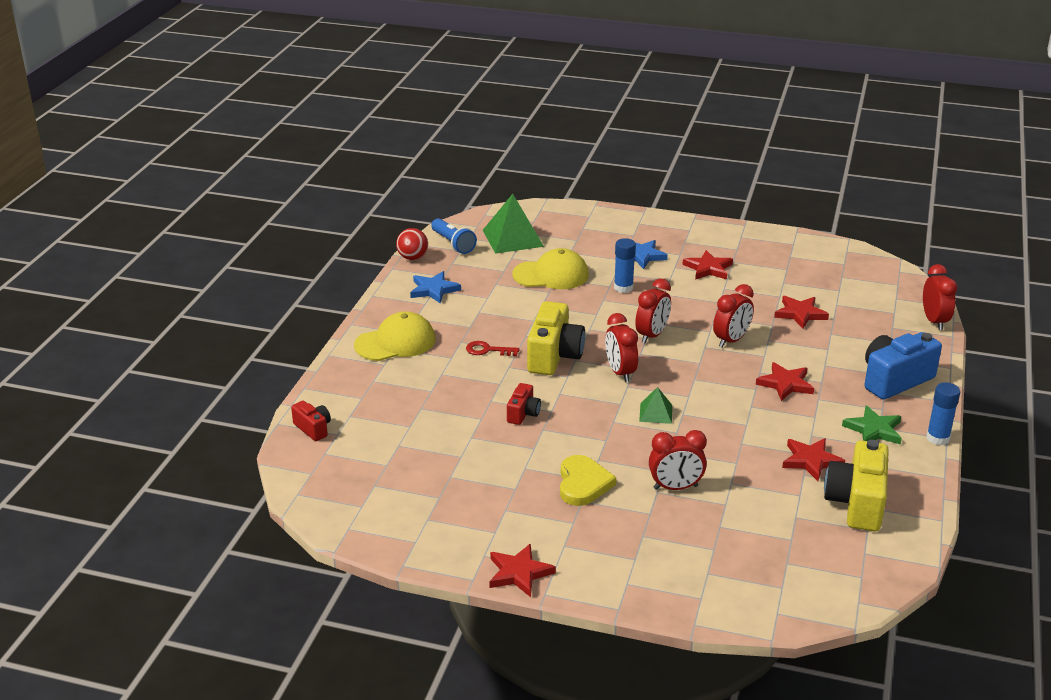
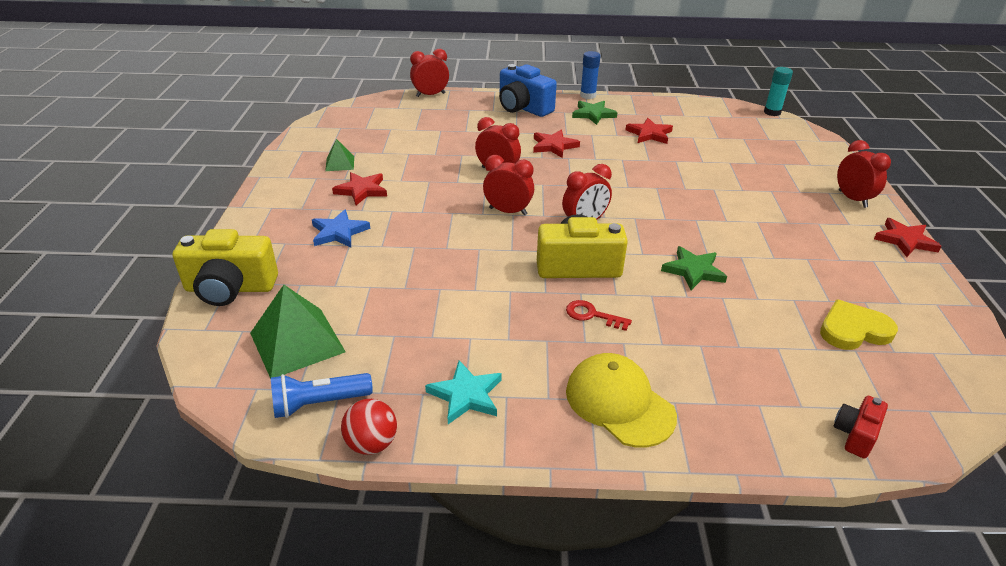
camera: 105 degrees left, 5 degrees up
(434, 290) = (466, 395): blue star -> turquoise star
(453, 244) = (319, 403): blue flashlight -> blue flashlight turned 150 degrees counterclockwise
(488, 350) = (592, 315): red key -> red key turned 120 degrees clockwise
(523, 414) = (693, 270): red camera -> green star
(551, 275) = (398, 292): yellow cap -> none
(583, 484) = (766, 224): yellow heart -> yellow heart (853, 330)
(623, 288) = (416, 237): blue glue stick -> none
(655, 413) = (637, 199): green pyramid -> green pyramid (340, 163)
(675, 487) = (730, 182): red clock -> red clock (852, 199)
(800, 314) = (438, 143): red star -> none
(856, 503) = (683, 119): yellow camera -> yellow camera (230, 288)
(878, 600) = (772, 112): none -> turquoise glue stick

